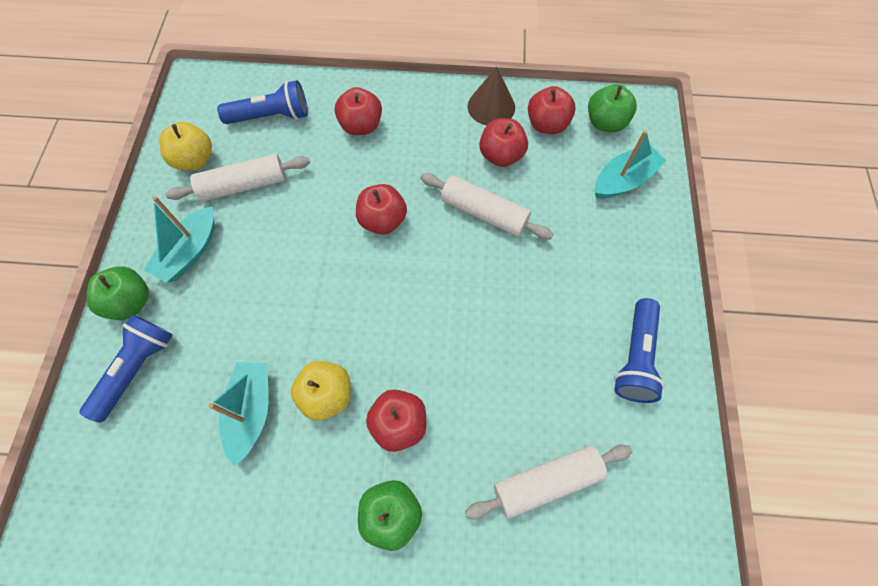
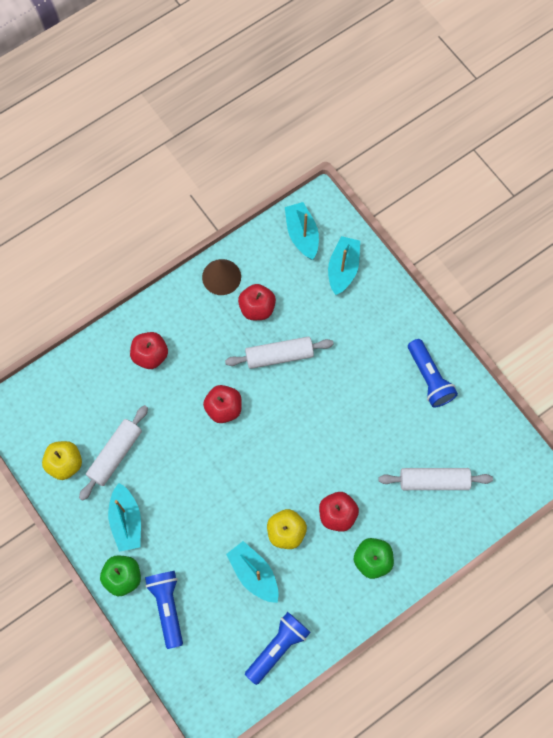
camera: 40 degrees left, 5 degrees up
(271, 116) = (84, 395): blue flashlight -> blue flashlight (277, 647)
(546, 481) = (434, 481): white rolling pin -> white rolling pin turned 60 degrees clockwise
(547, 125) = (267, 263): red apple -> none
(605, 123) = (302, 234): green apple -> turquoise boat

